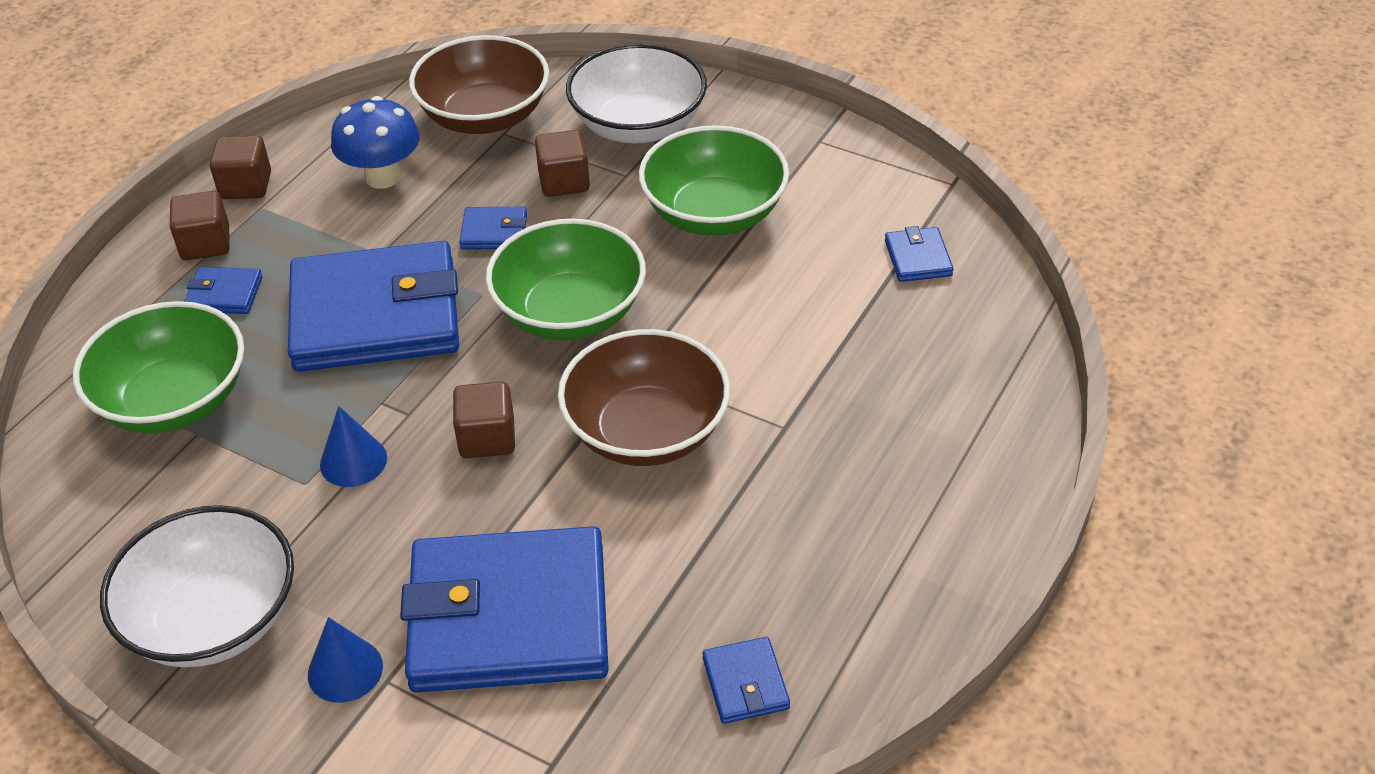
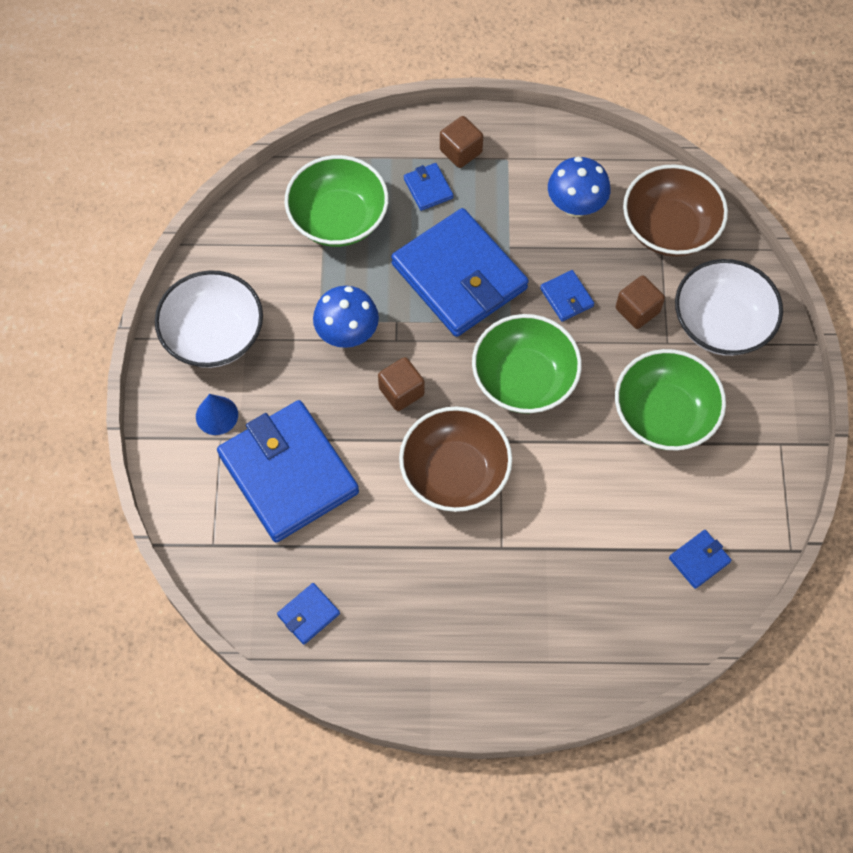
camera: 60 degrees right, 20 degrees up
(246, 186) = (520, 138): brown cube -> none
(353, 461) = (347, 334): blue cone -> blue mushroom

